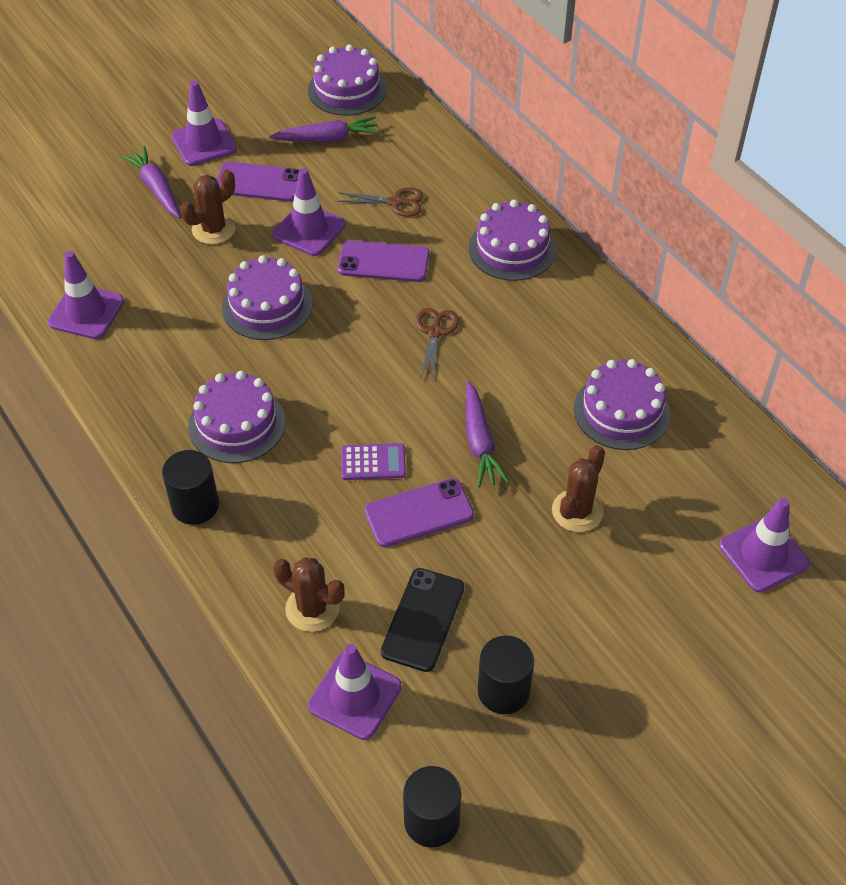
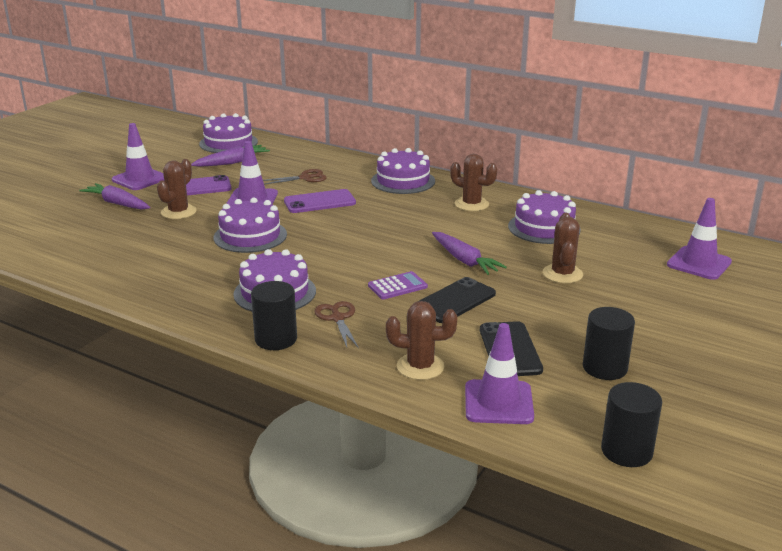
camera: 25 degrees left, 25 degrees down
(86, 312) = (102, 267): purple traffic cone -> none
(419, 513) = (454, 301): purple phone -> black phone
(435, 332) = (385, 222): brown scissors -> brown scissors (337, 318)
(565, 330) = (471, 204): none -> brown cactus

